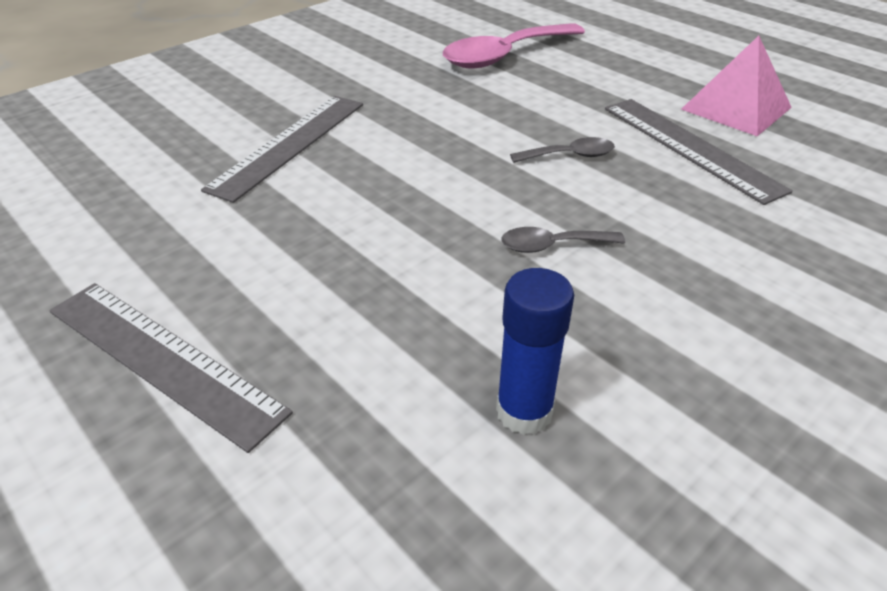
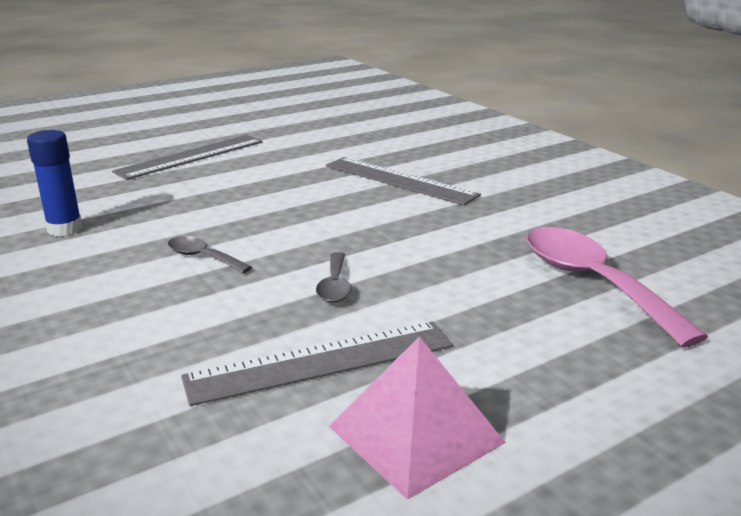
camera: 100 degrees right, 15 degrees down
(552, 246) = (203, 257): grey spoon -> grey spoon turned 60 degrees counterclockwise

